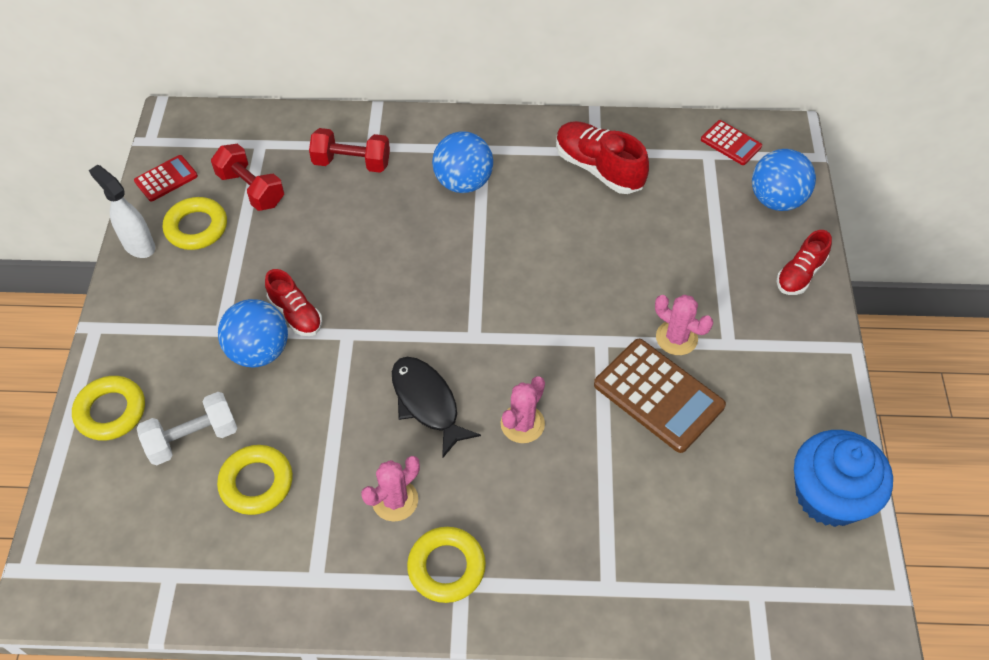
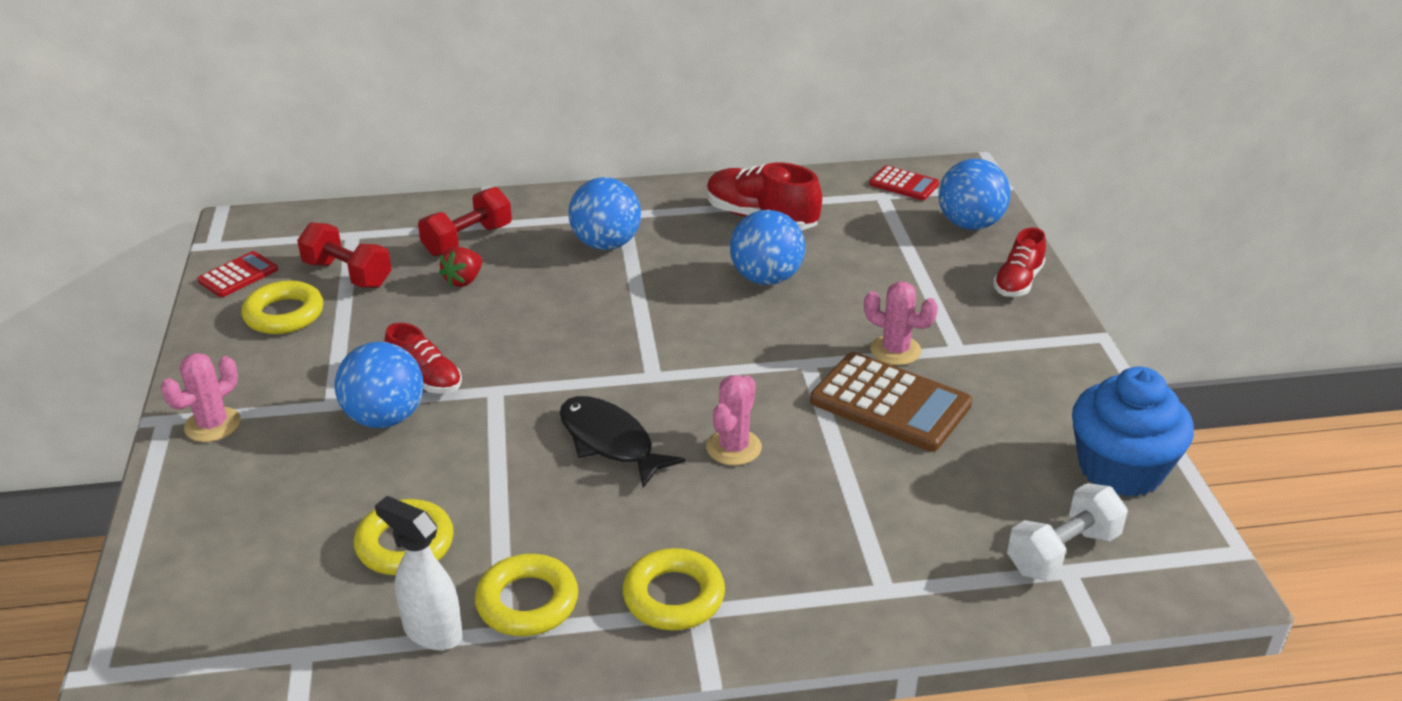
camera: 10 degrees left, 20 degrees down
(111, 411) = (196, 497): yellow ring -> yellow ring (527, 602)
(138, 245) = (211, 337): white spray bottle -> white spray bottle (432, 632)
(193, 438) = (312, 511): white dumbbell -> white dumbbell (1062, 552)
(341, 209) = (463, 281): none -> red strawberry
(352, 163) = (468, 240): red dumbbell -> red dumbbell turned 45 degrees counterclockwise
(395, 500) = (591, 539): pink cactus -> pink cactus (212, 425)
(587, 240) = (766, 278): none -> blue ball

